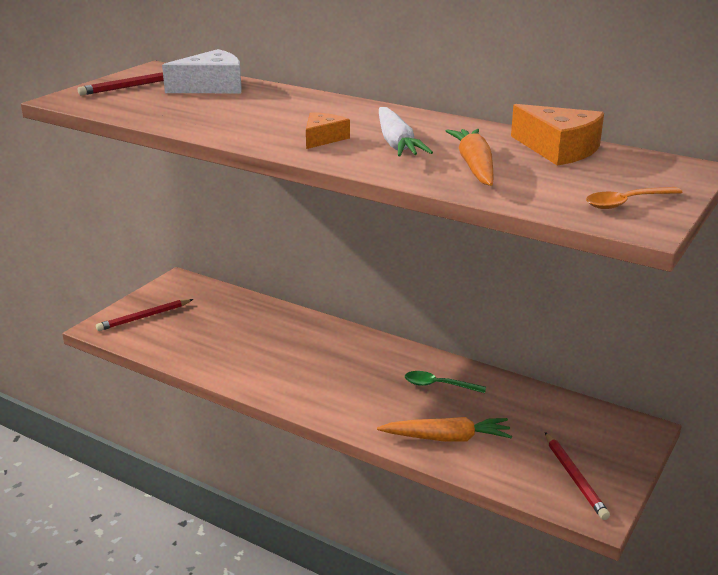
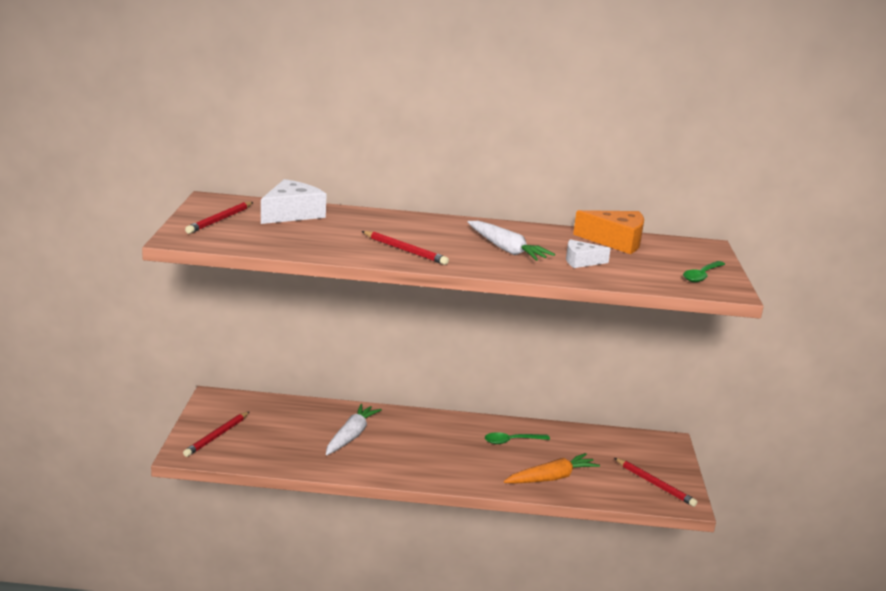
camera: 30 degrees left, 5 degrees down
(269, 343) = (351, 436): none -> white carrot
(273, 132) = (405, 250): none -> red pencil
(323, 138) = (449, 252): orange cheese -> none
(474, 166) = (581, 261): orange carrot -> white cheese
(627, 203) = (702, 276): orange spoon -> green spoon

